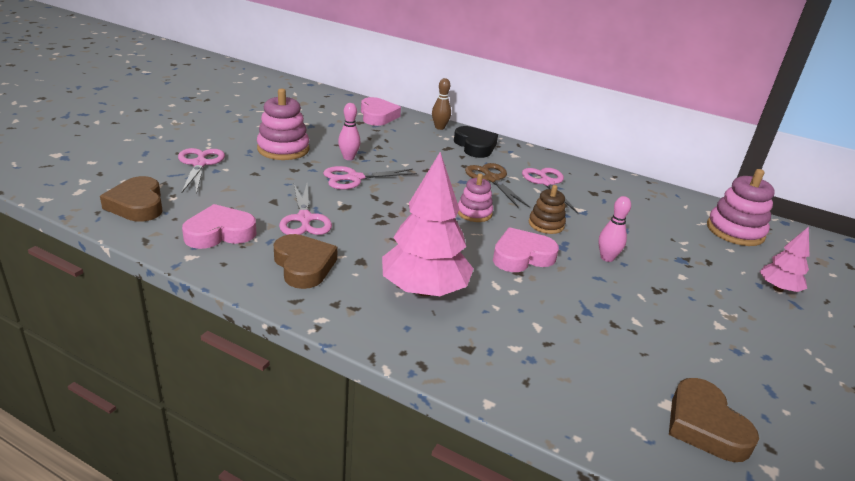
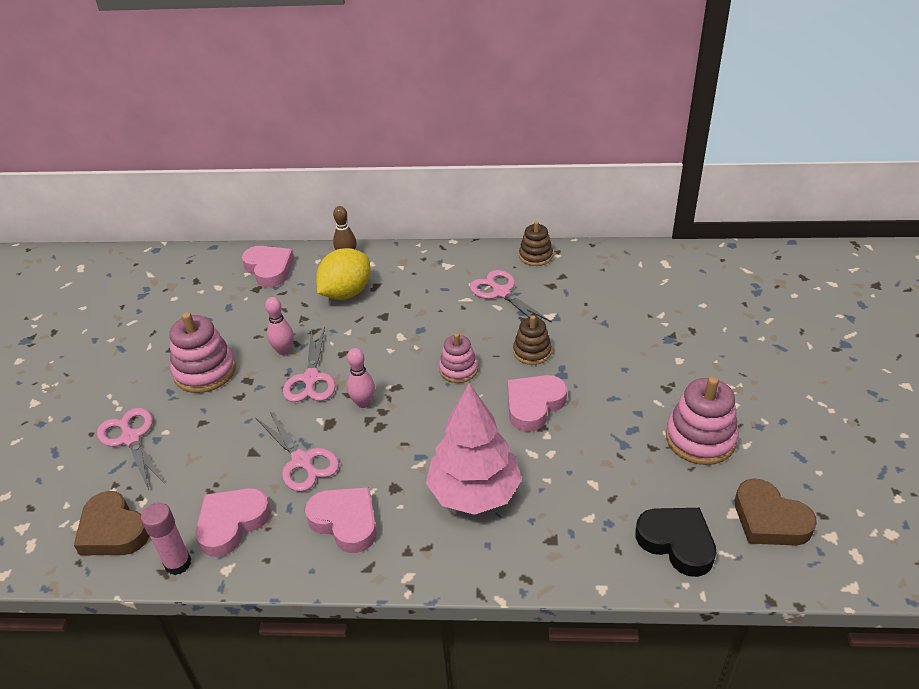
camera: 20 degrees left, 10 degrees up
(160, 239) = (178, 563): none -> pink glue stick
(304, 266) = (345, 522): brown heart -> pink heart
(354, 178) = (311, 378): pink scissors -> pink scissors turned 45 degrees counterclockwise
(422, 144) = (346, 293): none -> yellow lemon
(475, 146) = (401, 270): black heart -> black heart (677, 543)
(492, 179) = (446, 313): brown scissors -> none
(593, 173) = (535, 256): none -> brown stacking toy
(607, 258) = (607, 369): pink bowling pin -> pink bowling pin (363, 403)
(735, 231) = (696, 278): pink stacking toy -> pink stacking toy (700, 439)
(778, 288) = (759, 335): pink tree -> none

